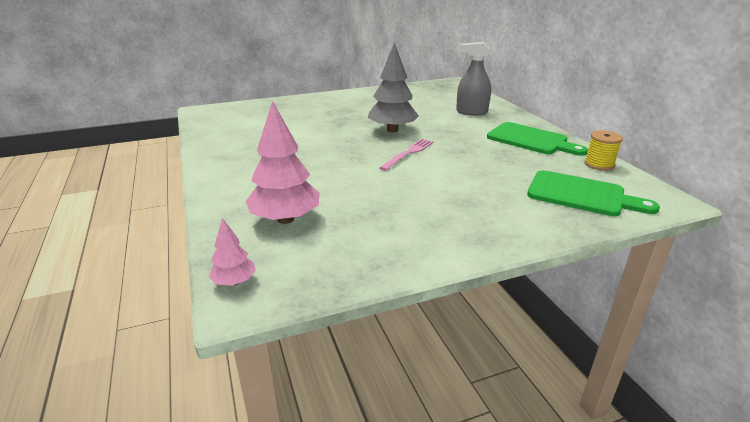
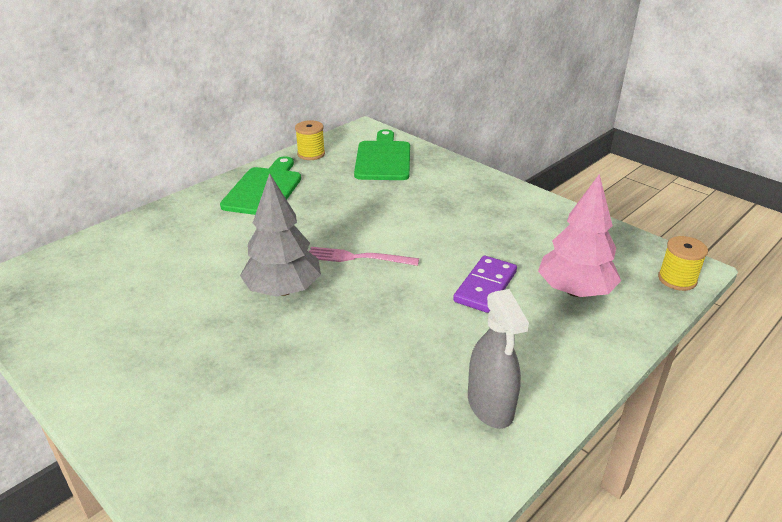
camera: 115 degrees left, 5 degrees up
(234, 282) = (677, 279): pink tree -> yellow spool
(331, 186) = (485, 286): none -> purple domino
(471, 112) = (173, 240): grey spray bottle -> grey spray bottle (490, 406)

